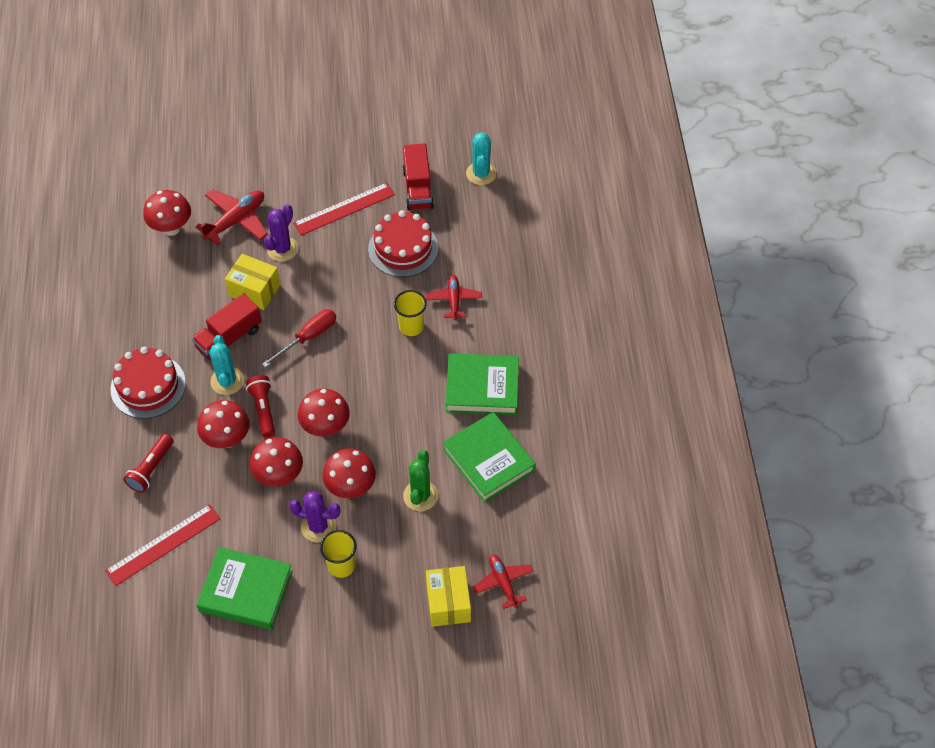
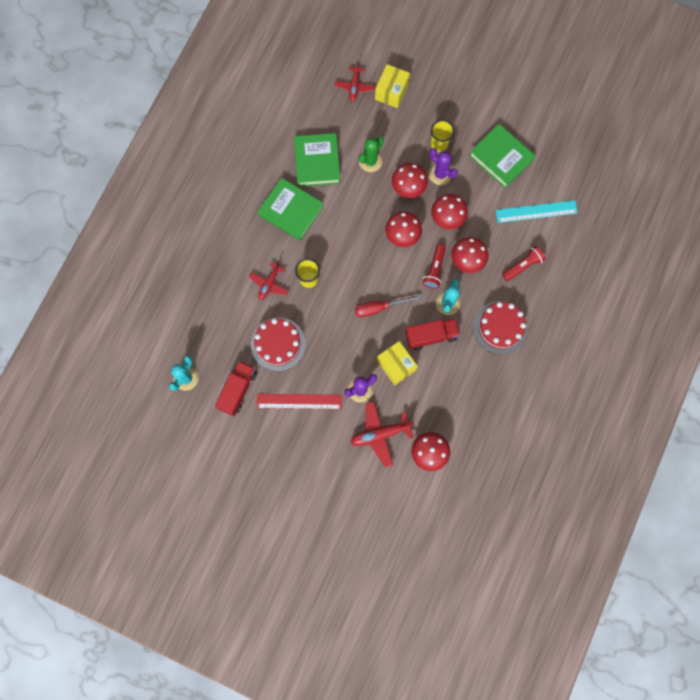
camera: 150 degrees left, 20 degrees up
(163, 545) = (536, 211): red ruler -> turquoise ruler

